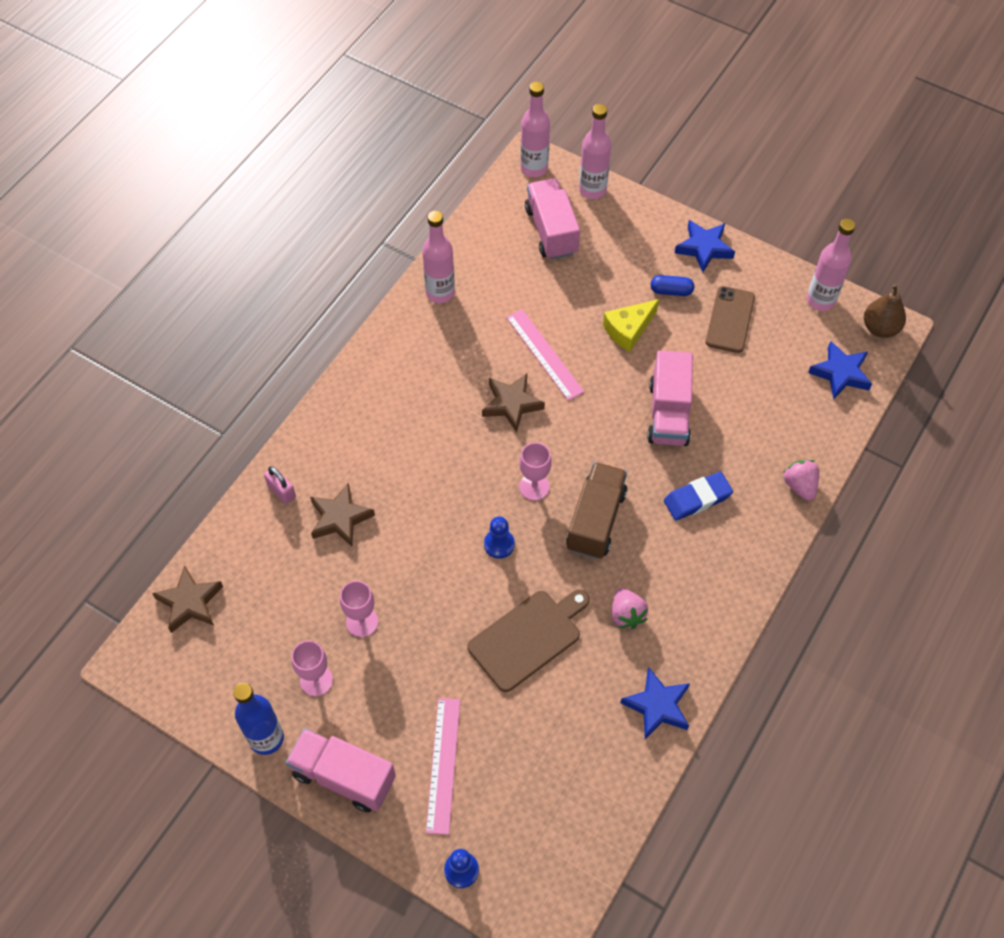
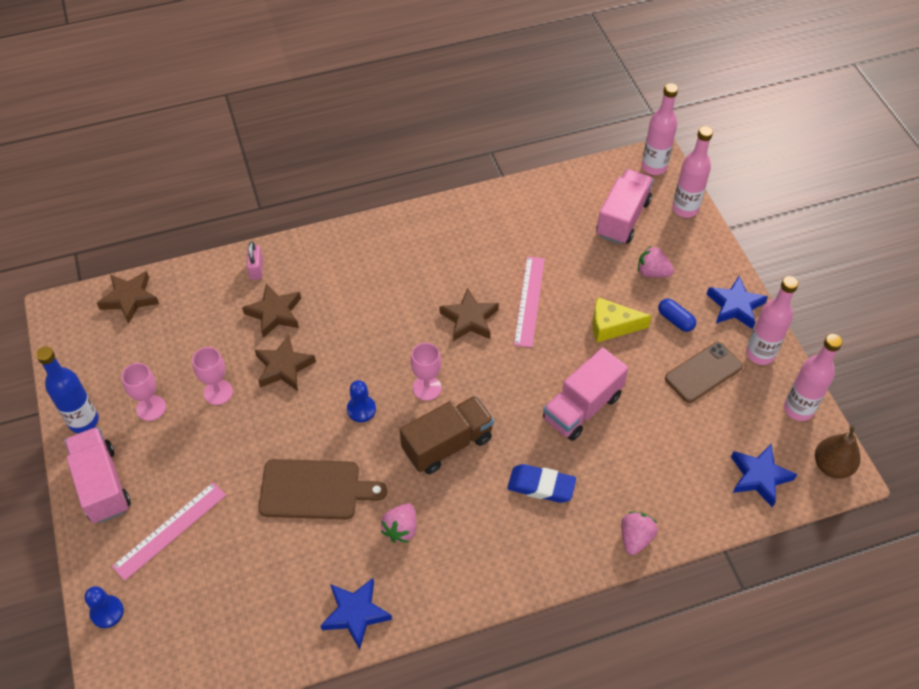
camera: 40 degrees right, 5 degrees down
(397, 558) = (284, 367): none -> brown star
(440, 292) = (496, 209): pink bottle -> pink bottle (760, 354)
(617, 262) = (652, 272): none -> pink strawberry

